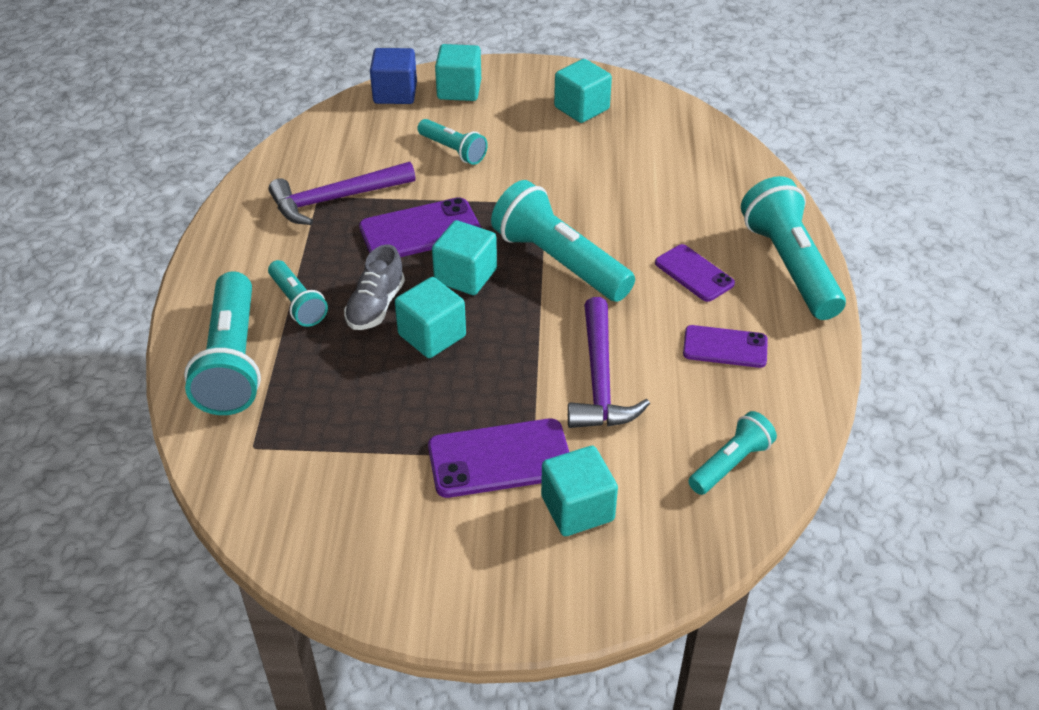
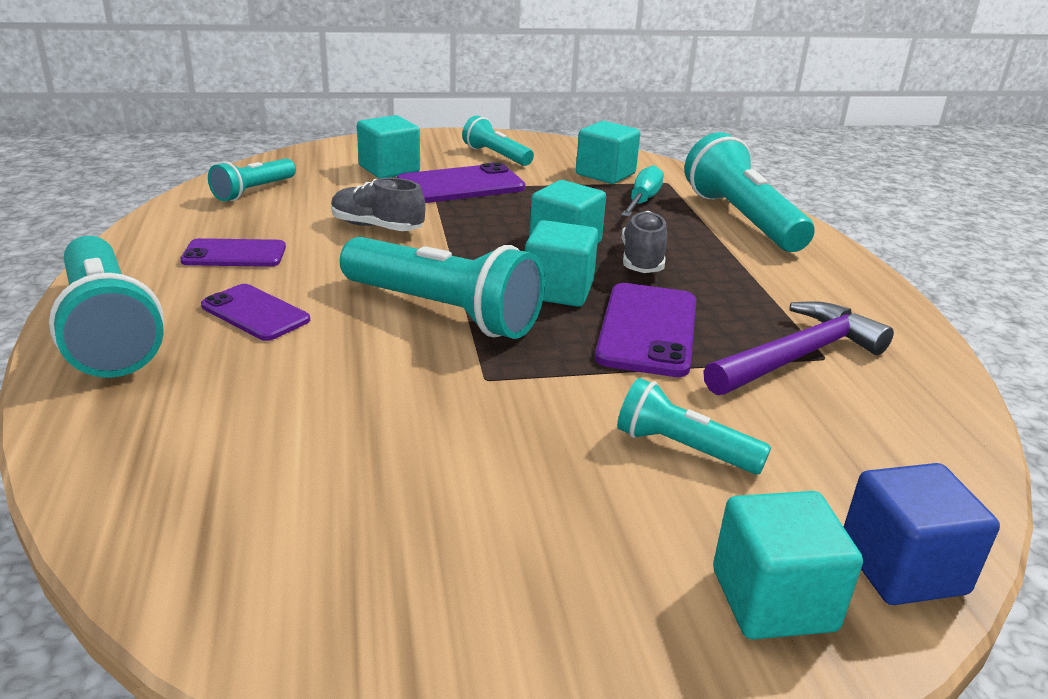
camera: 165 degrees right, 15 degrees down
(297, 303) = (728, 257): turquoise flashlight -> turquoise flashlight (496, 155)
(310, 406) = (642, 201): none -> turquoise screwdriver
(420, 230) = (648, 330): purple phone -> purple phone turned 45 degrees counterclockwise
(581, 108) = (463, 583): turquoise cube -> turquoise cube (605, 174)
(600, 379) = (377, 227): purple hammer -> grey shoe

